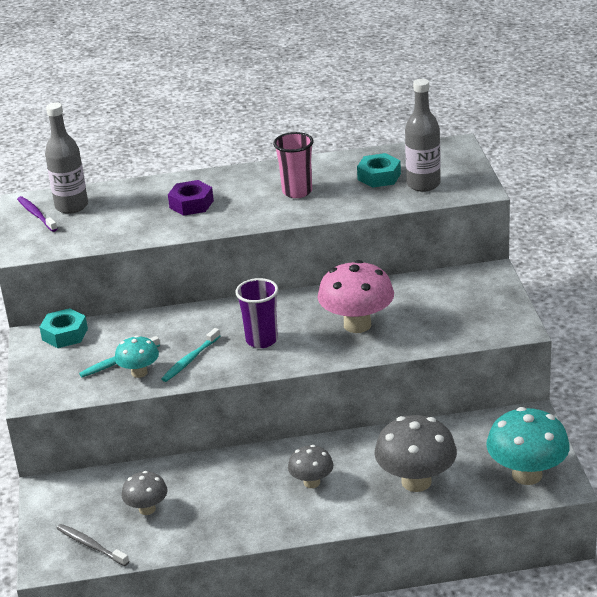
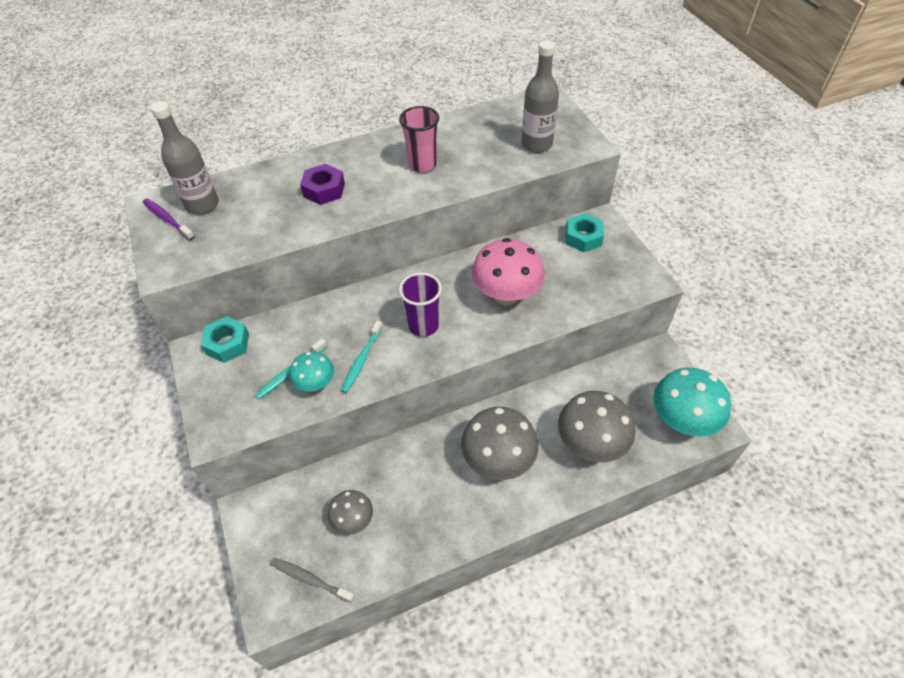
camera: 15 degrees left, 20 degrees up
(312, 482) = (498, 460): grey mushroom -> grey mushroom, size x1.77
(379, 177) = (492, 139): turquoise nut -> turquoise nut (583, 237)

